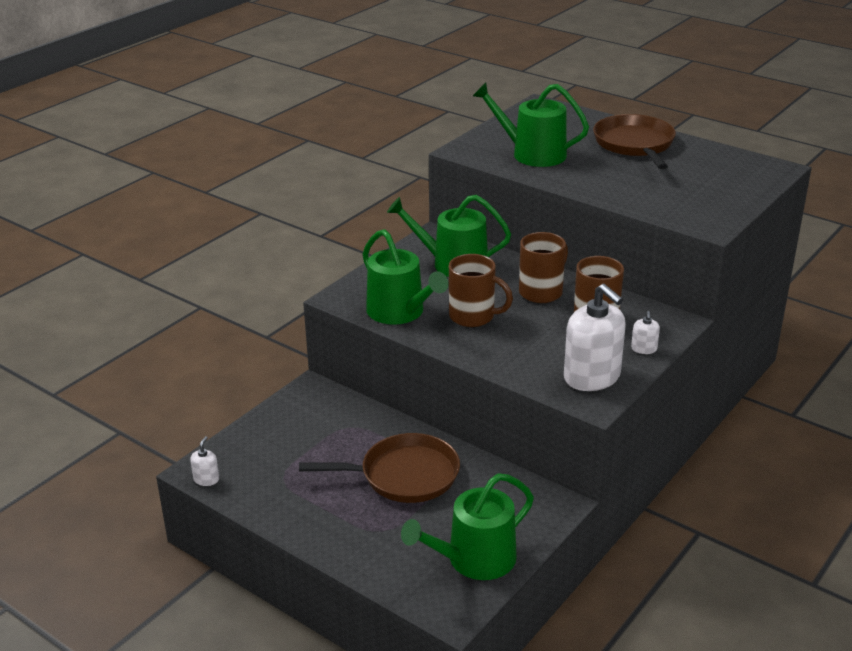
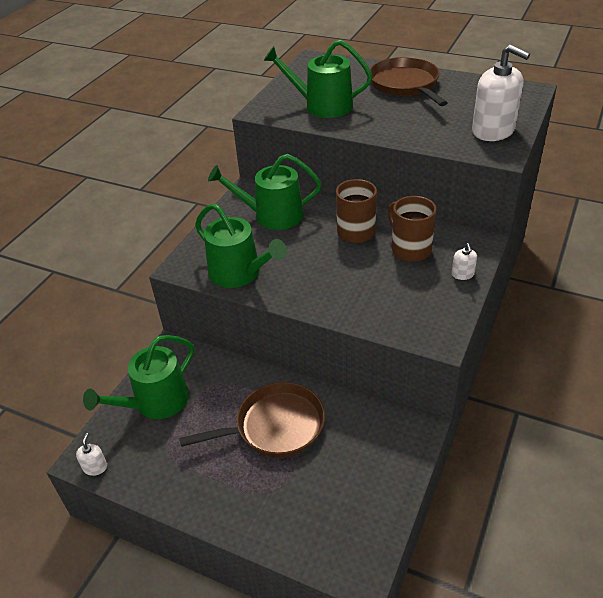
camera: 10 degrees left, 10 degrees up
(473, 316) = (306, 266): brown mug -> none
(474, 559) = (363, 507): green watering can -> green watering can (156, 402)
(592, 377) = (429, 312): white soap dispenser -> white soap dispenser (493, 131)

